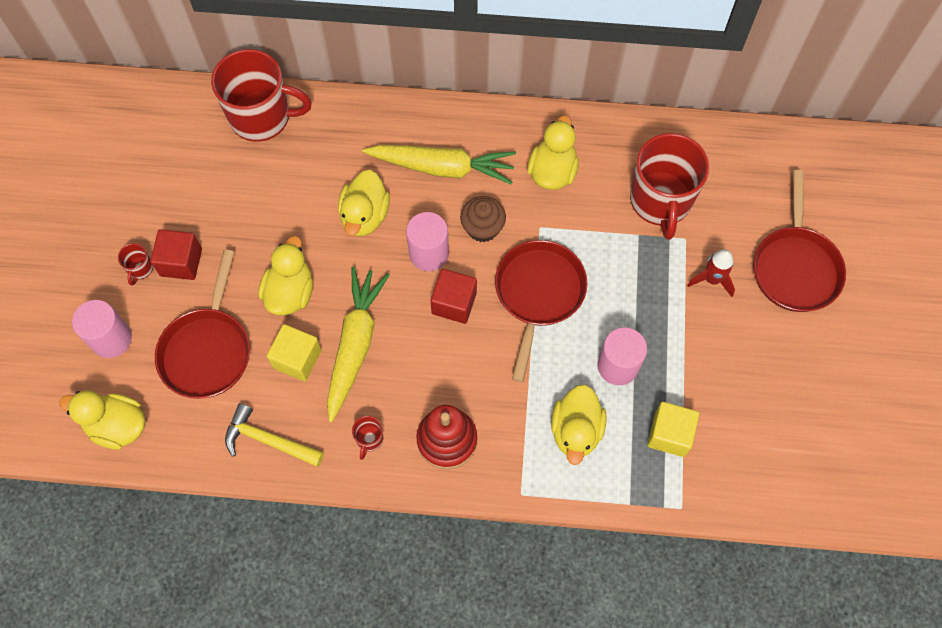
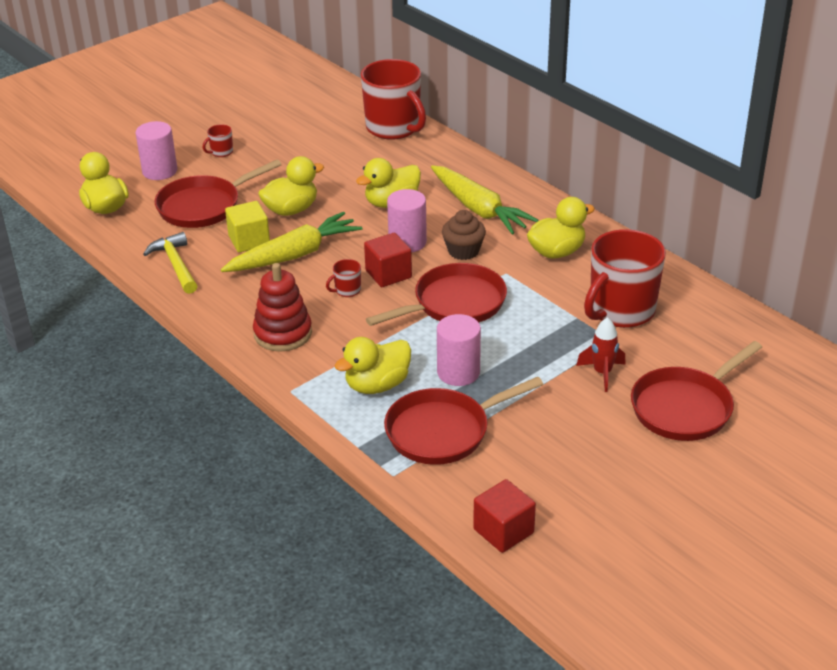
camera: 45 degrees right, 30 degrees down
(181, 262) = (248, 162): red cube -> red cube (503, 531)
(369, 439) = (235, 302): red mug -> red mug (347, 290)
(669, 434) = (443, 431): yellow cube -> red pan

